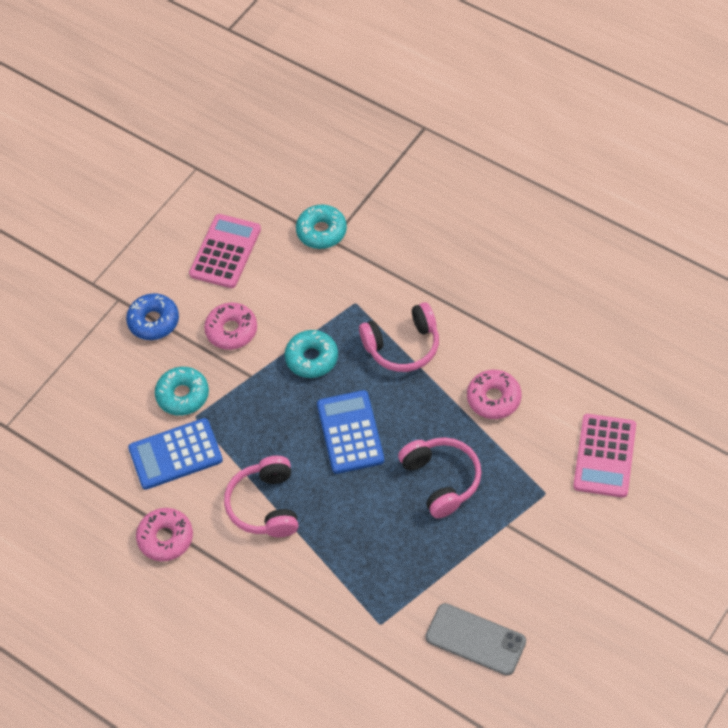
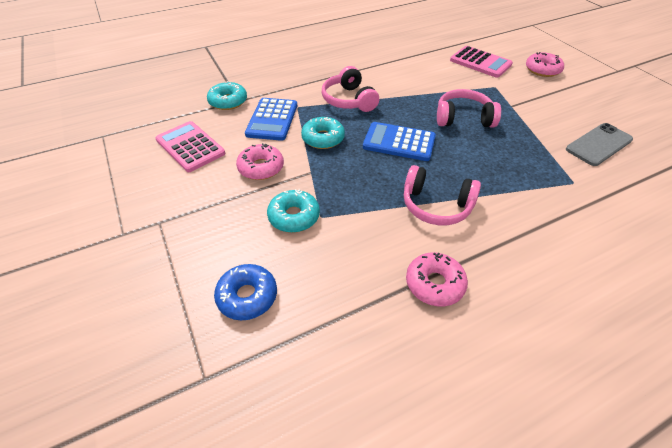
camera: 65 degrees left, 10 degrees down
(153, 321) = (205, 208): blue donut -> blue donut (247, 296)
(175, 454) = (349, 243): blue calculator -> blue calculator (272, 119)
(402, 346) = (349, 100): pink headphones -> pink headphones turned 150 degrees clockwise
(493, 398) = (415, 82): pink donut -> pink donut (542, 70)

